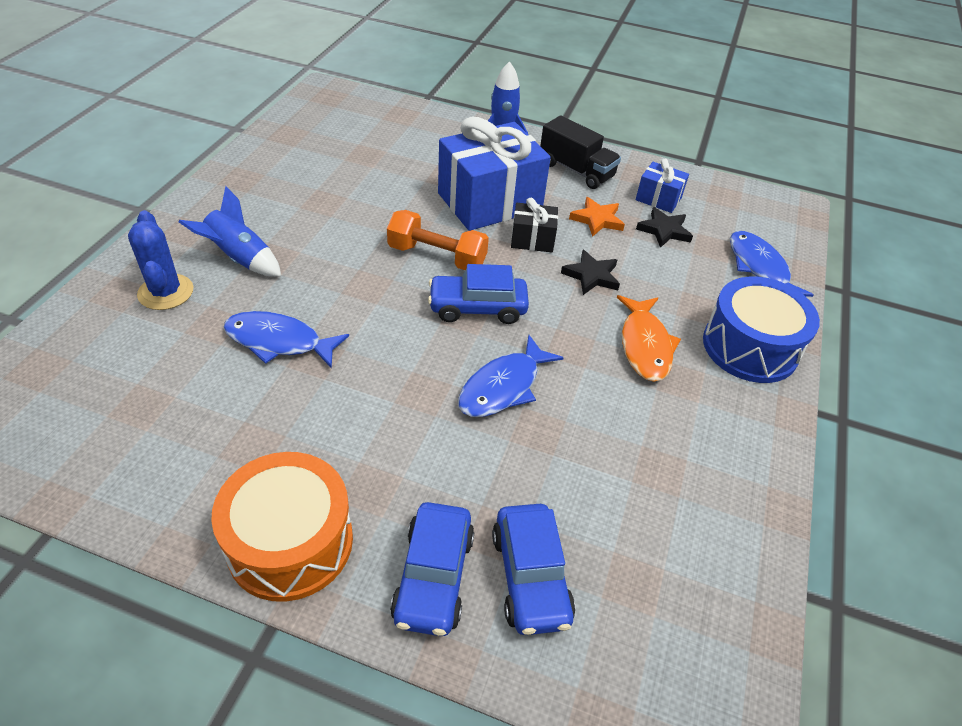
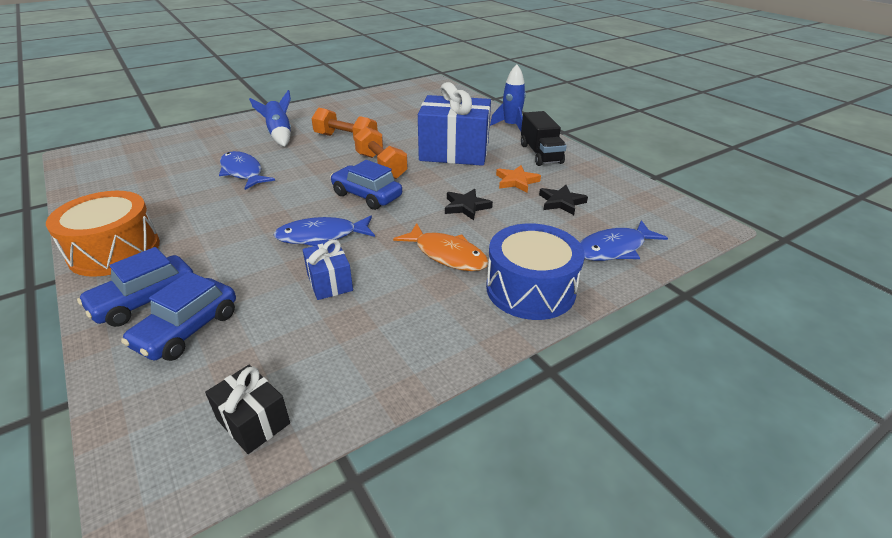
camera: 40 degrees right, 10 degrees down
(166, 292) = (227, 137): blue cactus -> none
(340, 231) = (346, 139): none -> orange dumbbell
(532, 239) = (454, 177): black gift -> black gift (253, 421)
(645, 345) = (447, 254): orange fish -> orange fish turned 90 degrees counterclockwise
(658, 199) = (583, 185): blue gift -> blue gift (329, 282)
(759, 267) = (614, 249): blue fish -> blue fish turned 135 degrees counterclockwise

